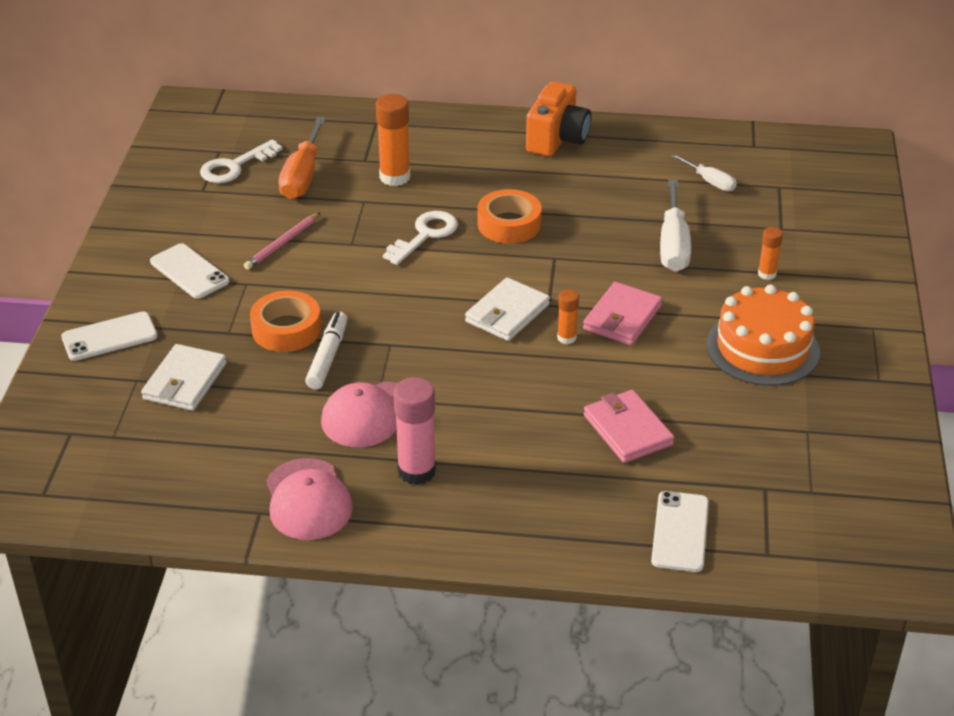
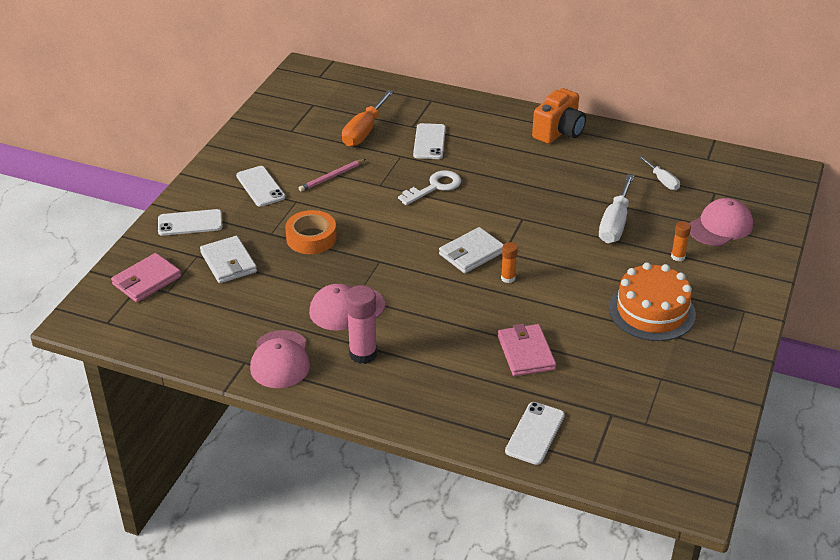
camera: 15 degrees right, 0 degrees up
(184, 381) = (228, 262): white wallet -> white wallet turned 60 degrees counterclockwise
(235, 166) = (319, 117): white key -> none
(328, 357) = (332, 262): white marker -> none
(395, 177) = (429, 142): orange glue stick -> white phone
(509, 224) = (498, 189): orange tape -> none
(622, 317) = (555, 270): pink wallet -> pink wallet (146, 280)
(802, 227) = (720, 226): none -> pink cap

